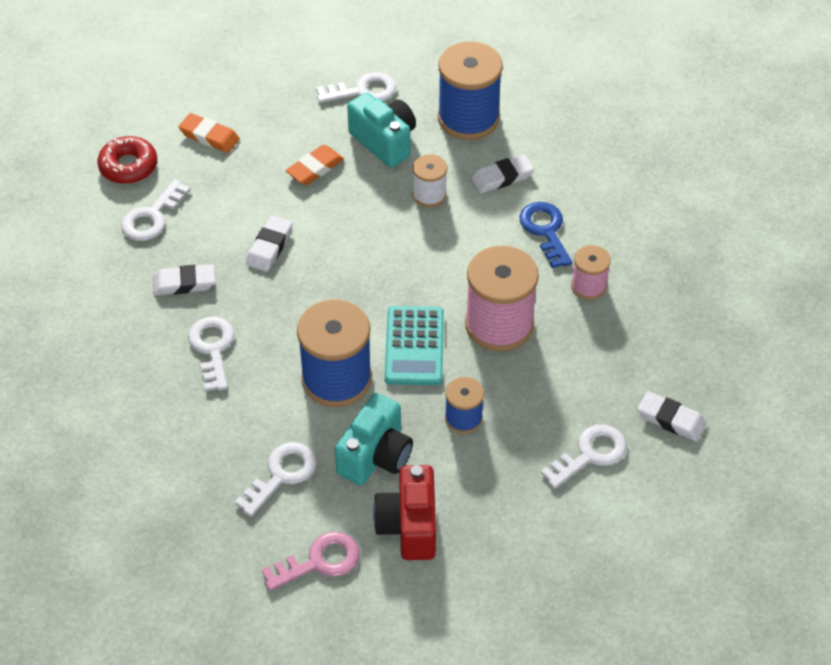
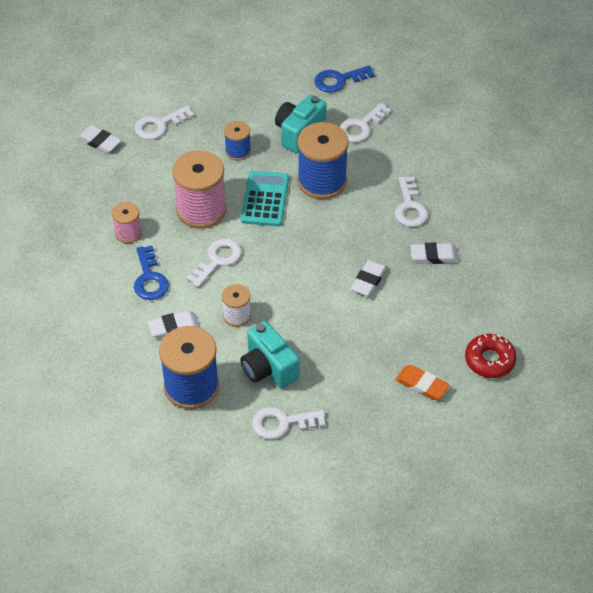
camera: 175 degrees left, 0 degrees up
(152, 217) = (464, 312): white key -> white key (217, 260)
(315, 168) = (330, 347): orange eraser -> none
(319, 561) = (339, 80): pink key -> blue key
(409, 526) = (282, 94): red camera -> none

